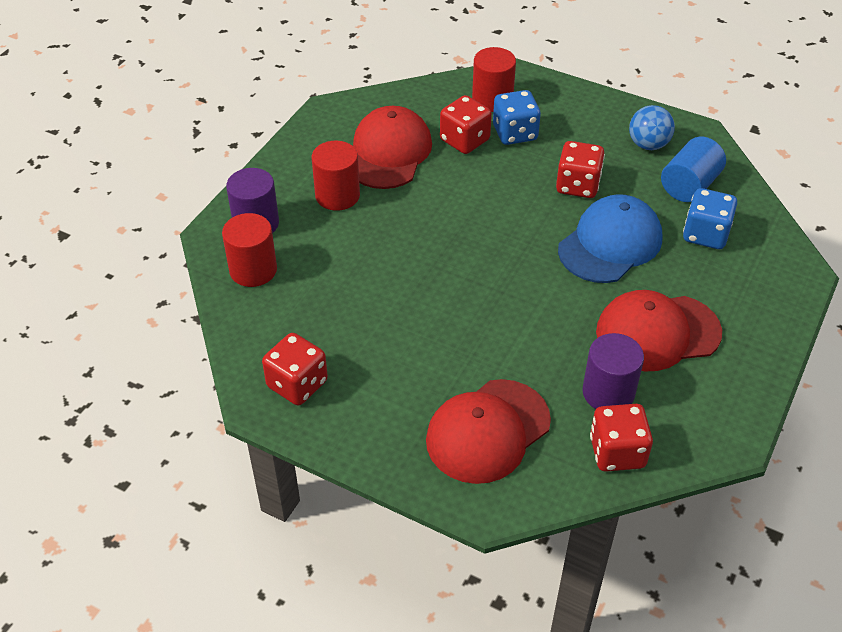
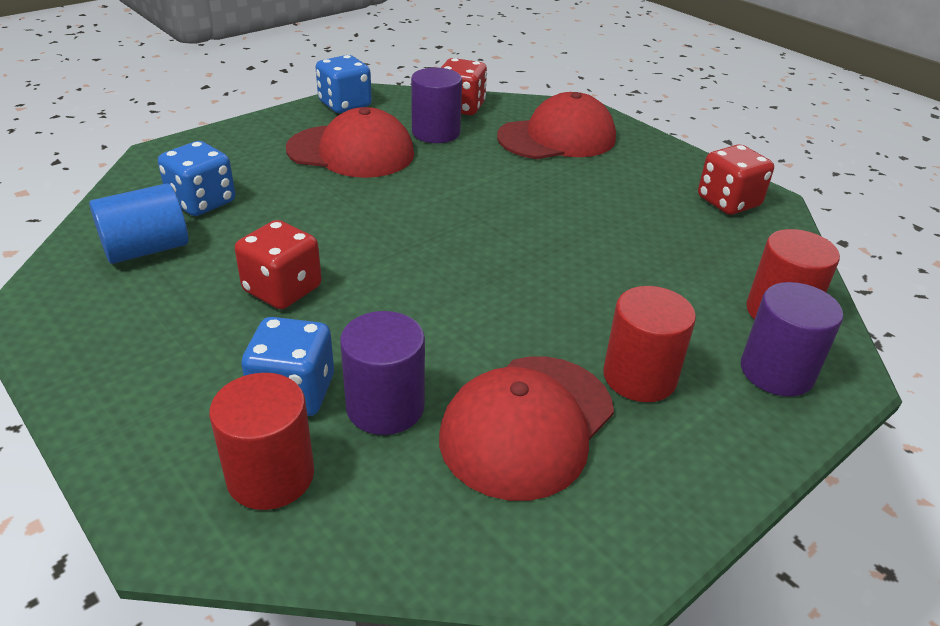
camera: 160 degrees left, 10 degrees down
(464, 140) = (385, 407): red dice -> purple cylinder
(610, 243) = (315, 222): blue cap -> none
(648, 145) = (122, 312): blue ball -> none
(732, 407) = (345, 105): none -> blue dice

